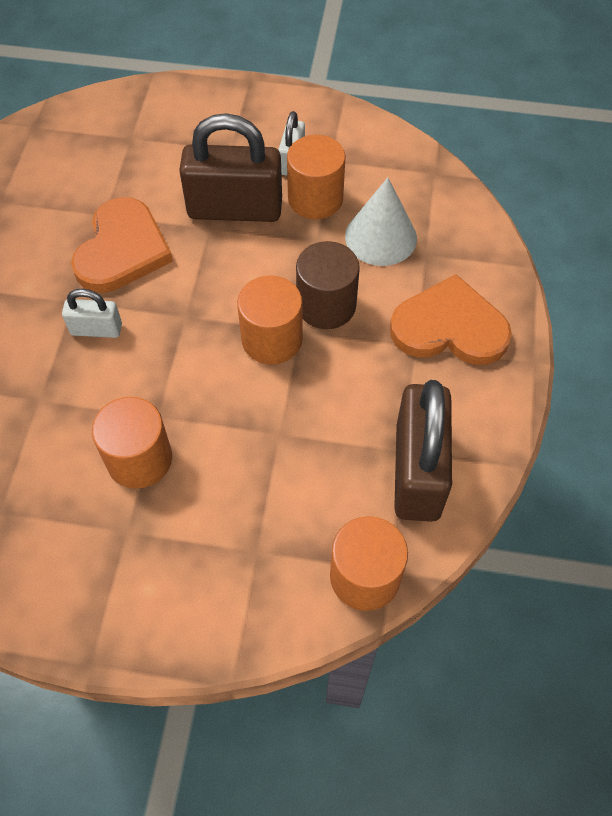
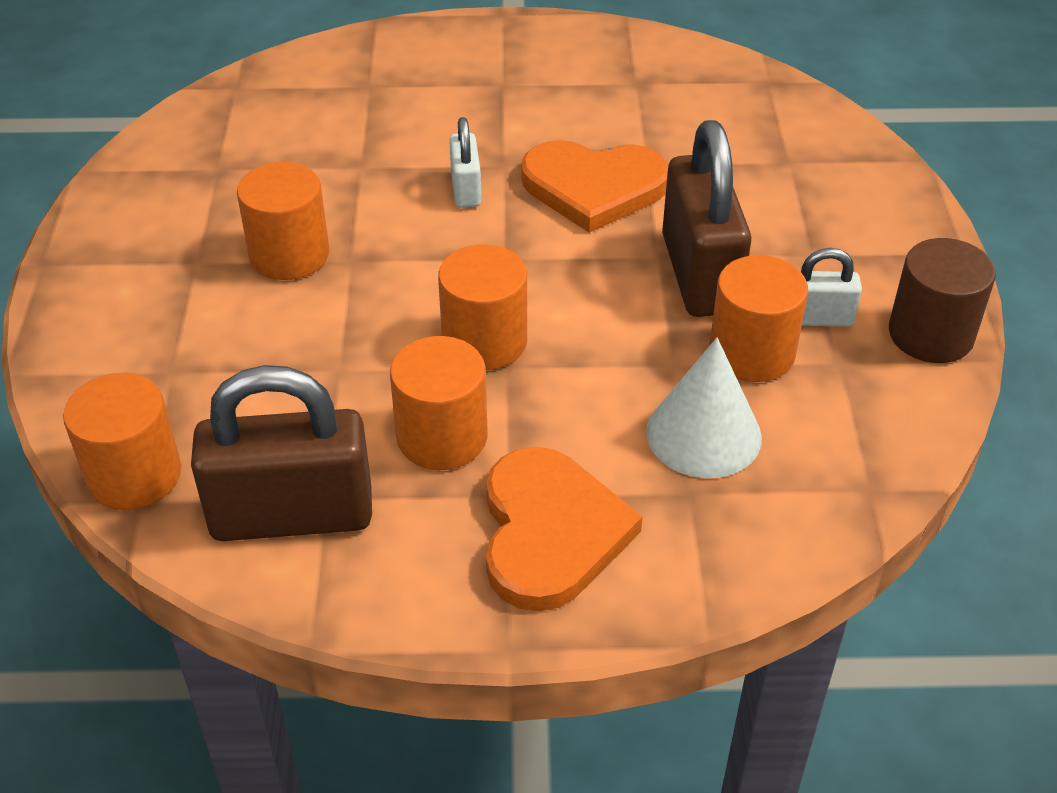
camera: 80 degrees right, 15 degrees down
(326, 305) = (556, 388): brown cylinder -> brown cylinder (930, 334)
(359, 375) = (442, 437): none -> orange cylinder

